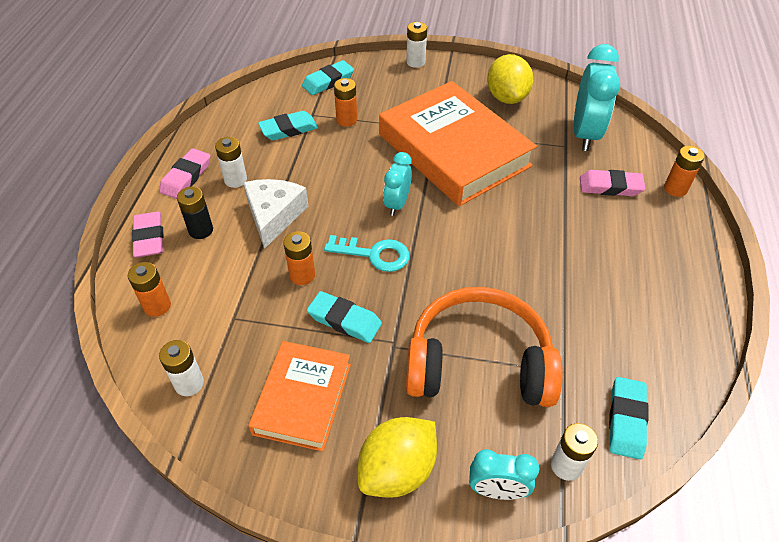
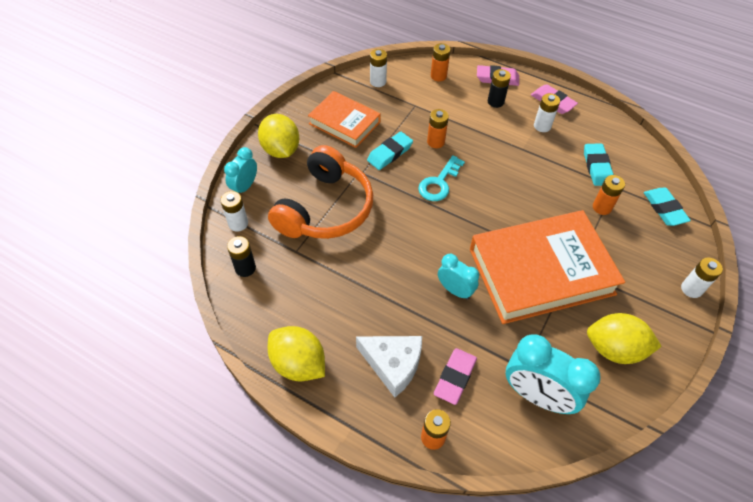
camera: 110 degrees right, 5 degrees up
(274, 215) = (497, 139): white cheese -> white cheese (393, 364)
(397, 204) = (485, 211): turquoise clock -> turquoise clock (455, 290)
(626, 420) = (245, 268): turquoise eraser -> black battery
(695, 310) = (298, 364): none -> yellow lemon

